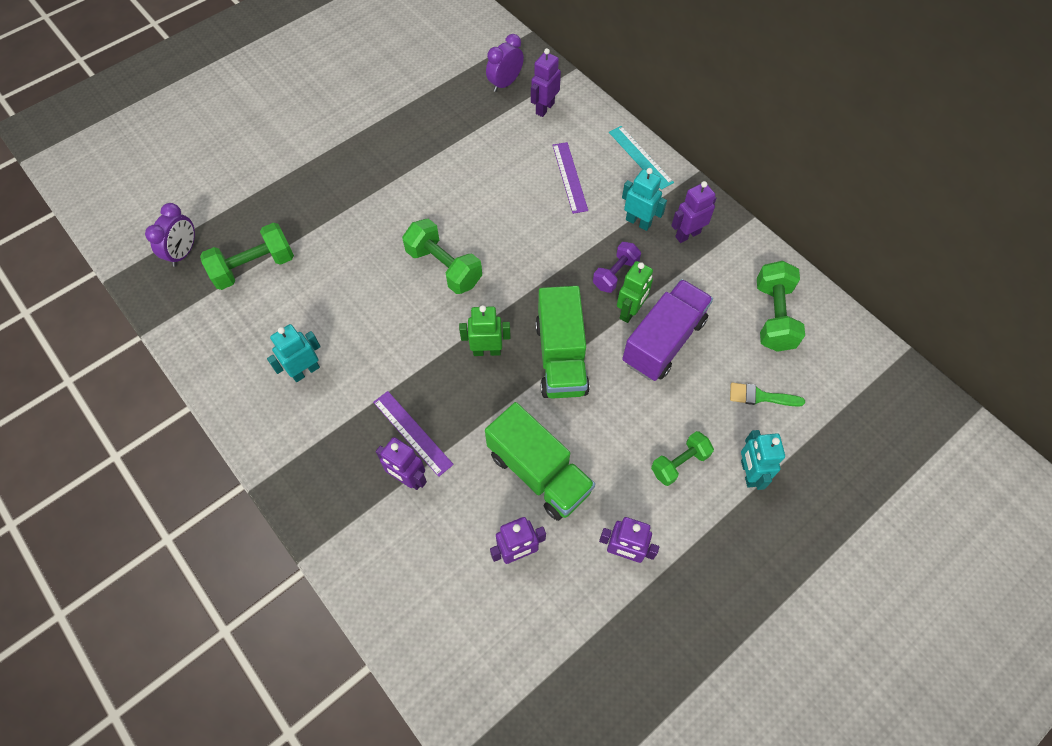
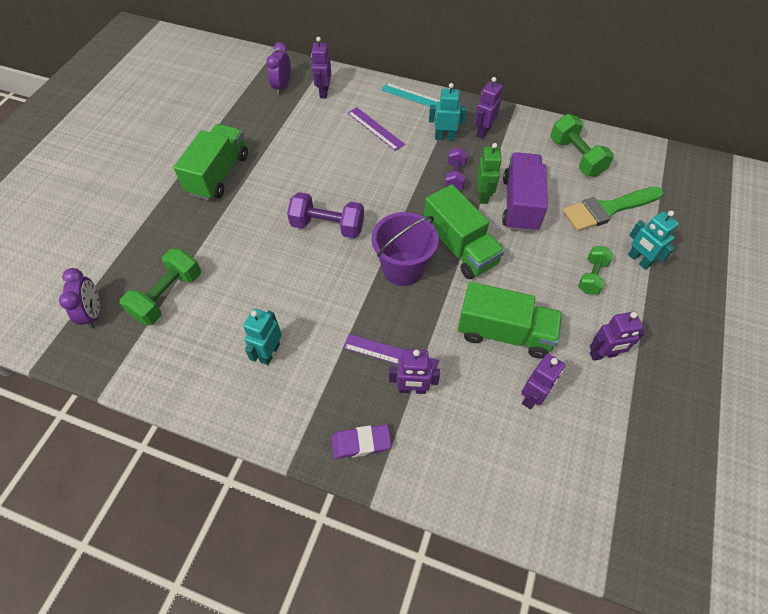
camera: 30 degrees left, 5 degrees down
(327, 502) = (361, 443): none -> purple eraser
(377, 159) = (218, 174): none -> green truck
(444, 267) = (327, 226): green dumbbell -> purple dumbbell
(487, 351) = (403, 268): green robot -> purple bucket
(760, 396) = (607, 209): green brush -> green brush, size x1.88

